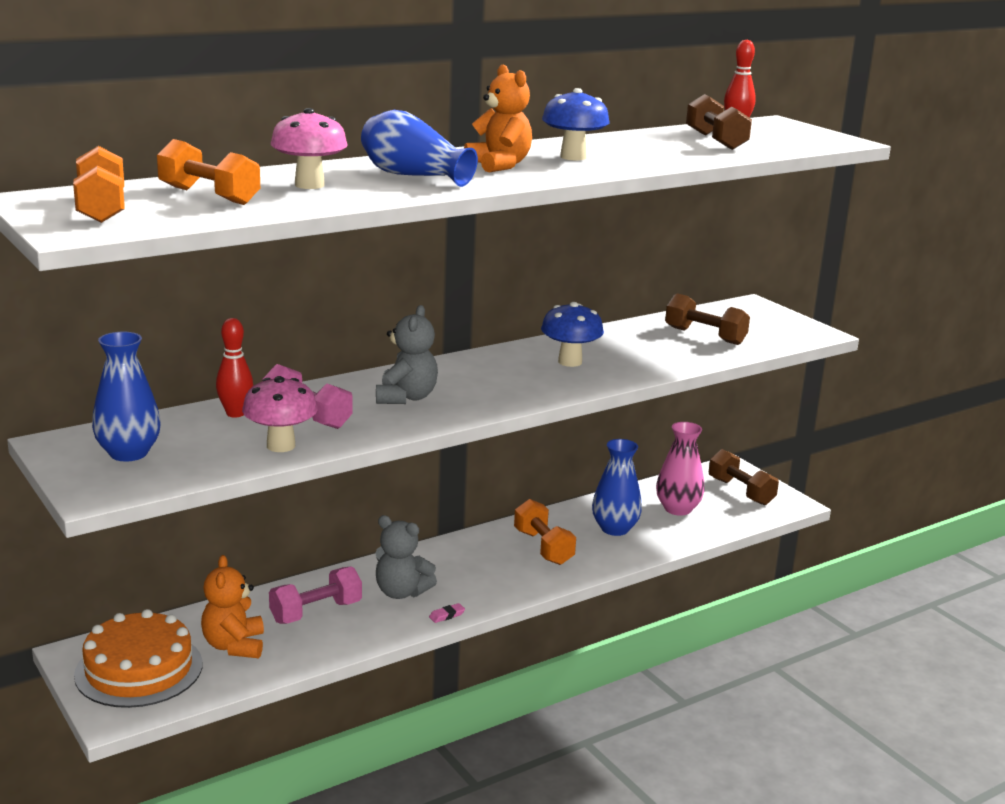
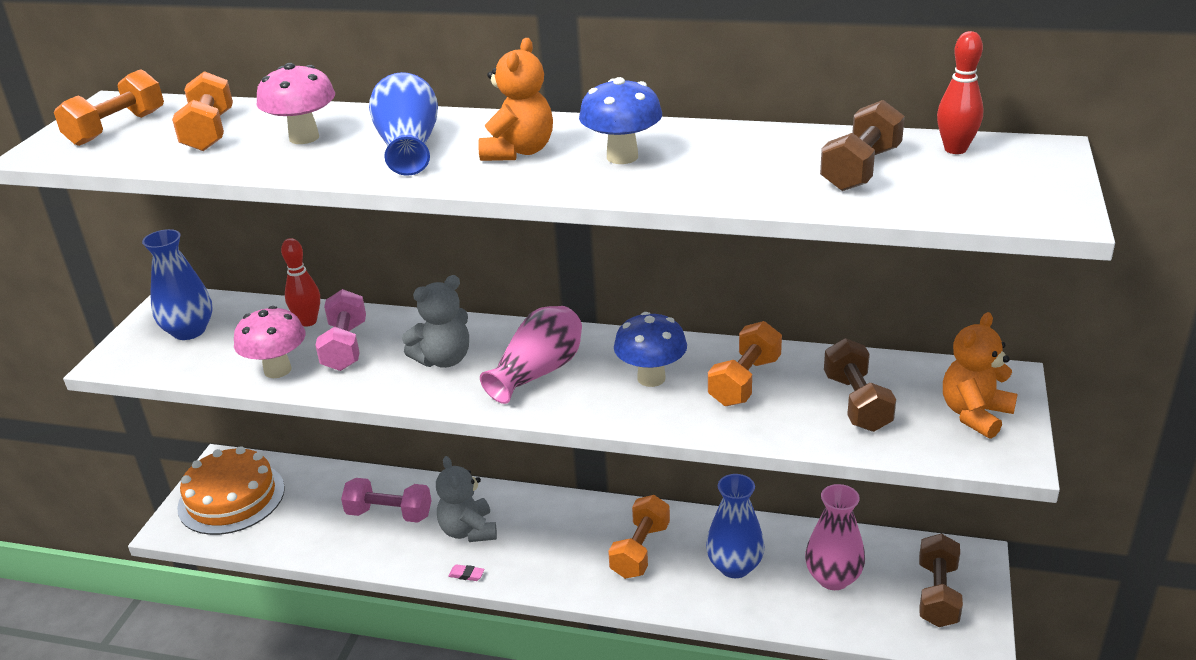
camera: 50 degrees right, 10 degrees up
(234, 646) = (303, 513): orange teddy bear -> orange teddy bear (975, 414)
(490, 382) = (538, 372): none -> pink vase
(627, 346) = (745, 381): none -> orange dumbbell

